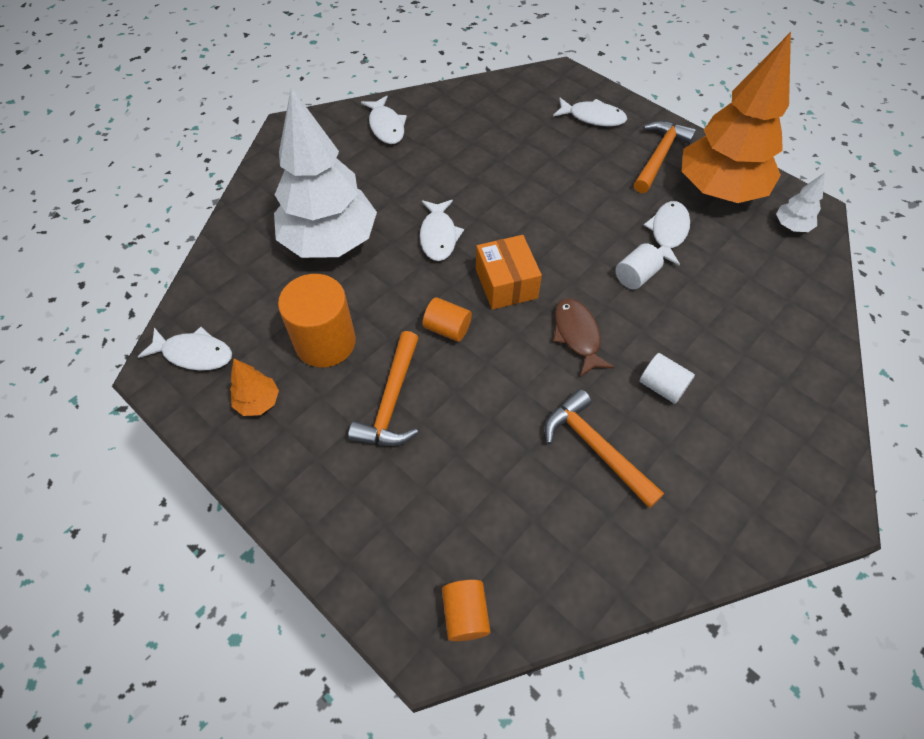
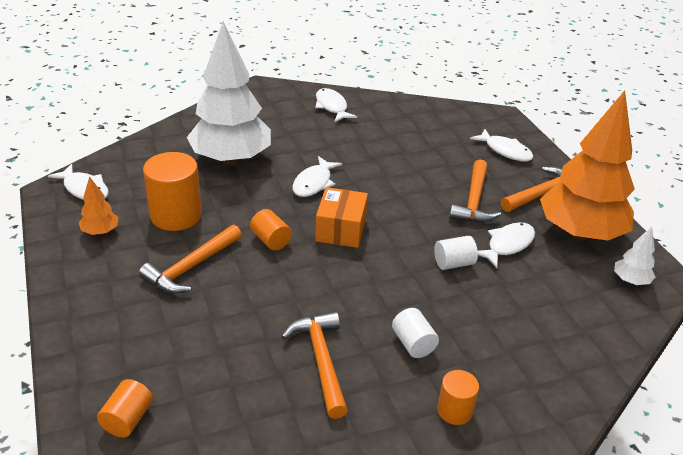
camera: 25 degrees right, 20 degrees down
(386, 126) = (332, 107): white fish -> white fish turned 150 degrees clockwise
(577, 335) = (370, 283): brown fish -> none
(605, 192) = (474, 201): none -> orange hammer
(743, 441) = (454, 410): none -> orange cylinder

